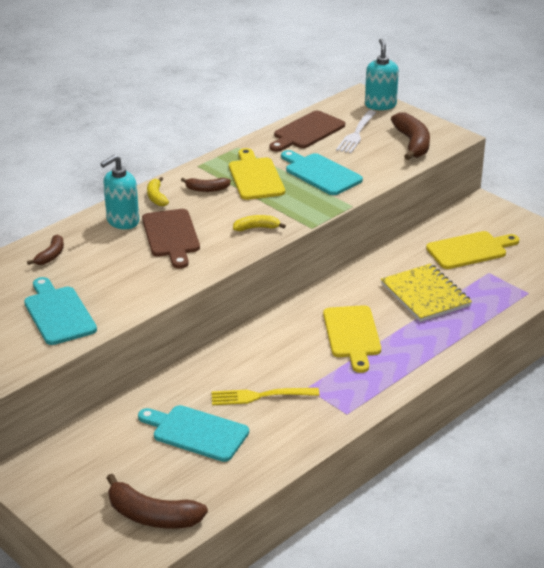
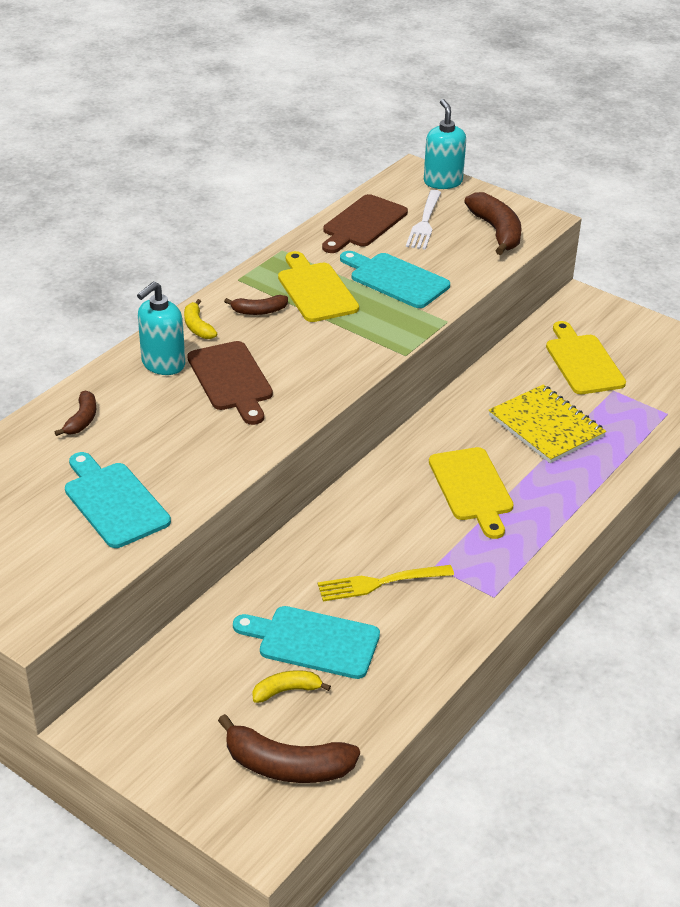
camera: 10 degrees left, 5 degrees up
(256, 228) = (337, 360): yellow banana -> yellow banana (286, 690)
(469, 250) = (582, 362): yellow cutting board -> yellow cutting board turned 75 degrees counterclockwise

